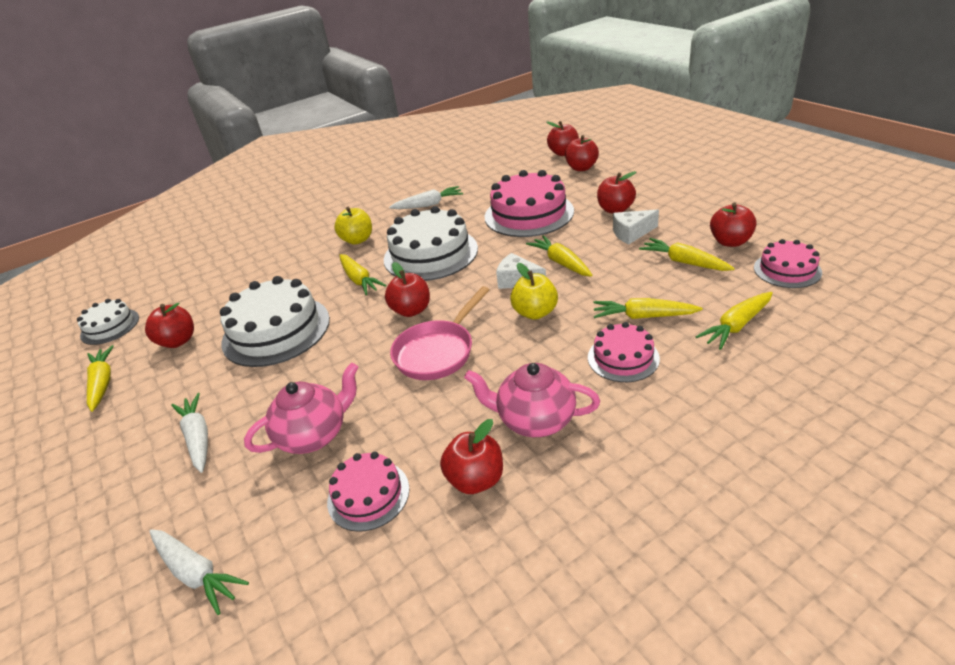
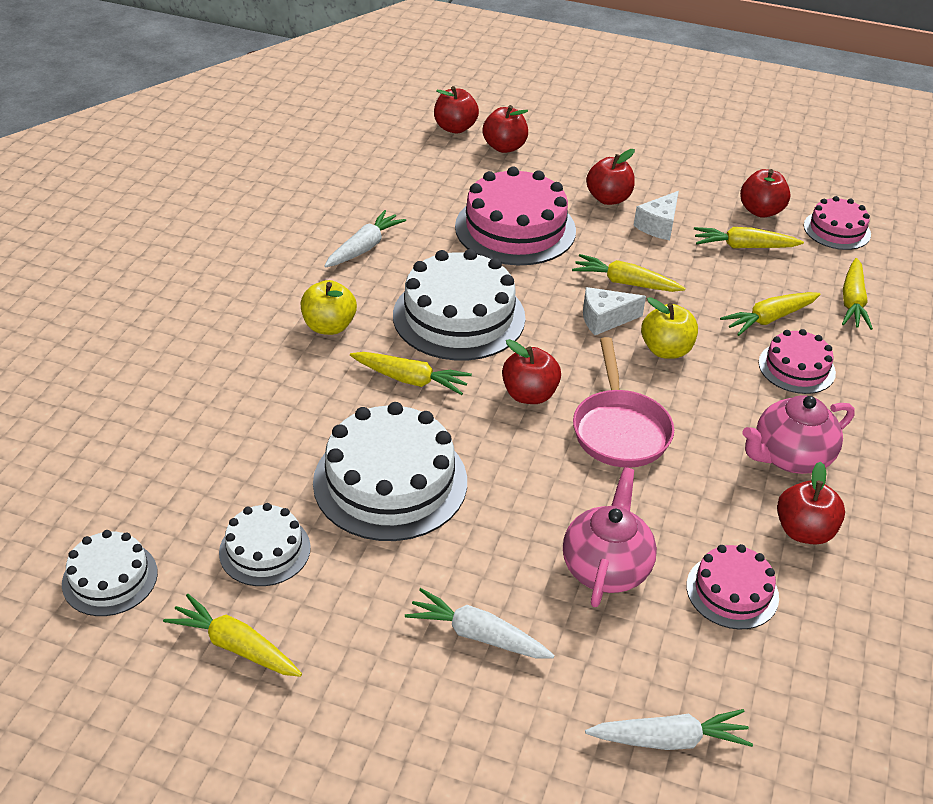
camera: 45 degrees left, 5 degrees up
(178, 341) = (265, 550): red apple -> white cake

